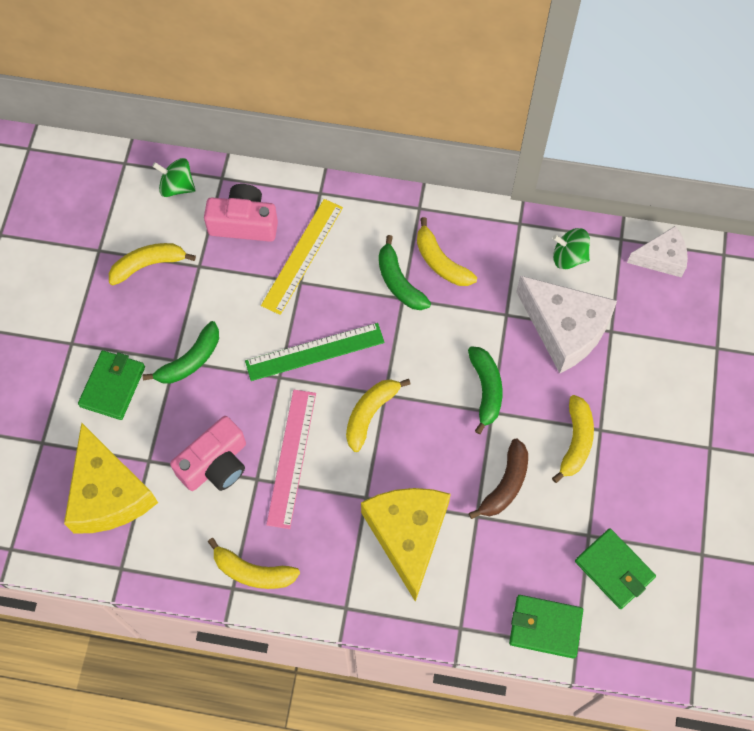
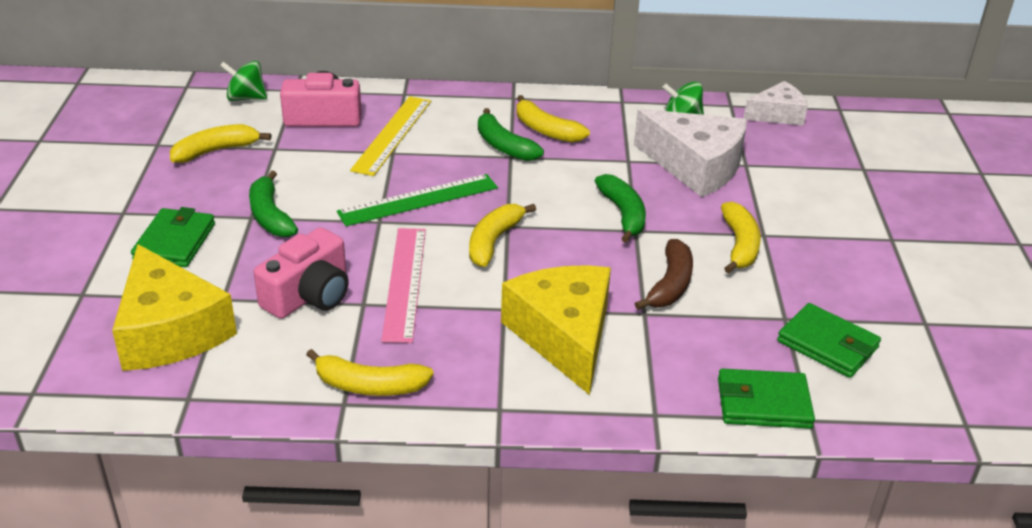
camera: 10 degrees left, 30 degrees down
(190, 360) = (270, 216): green banana -> green banana turned 120 degrees clockwise

